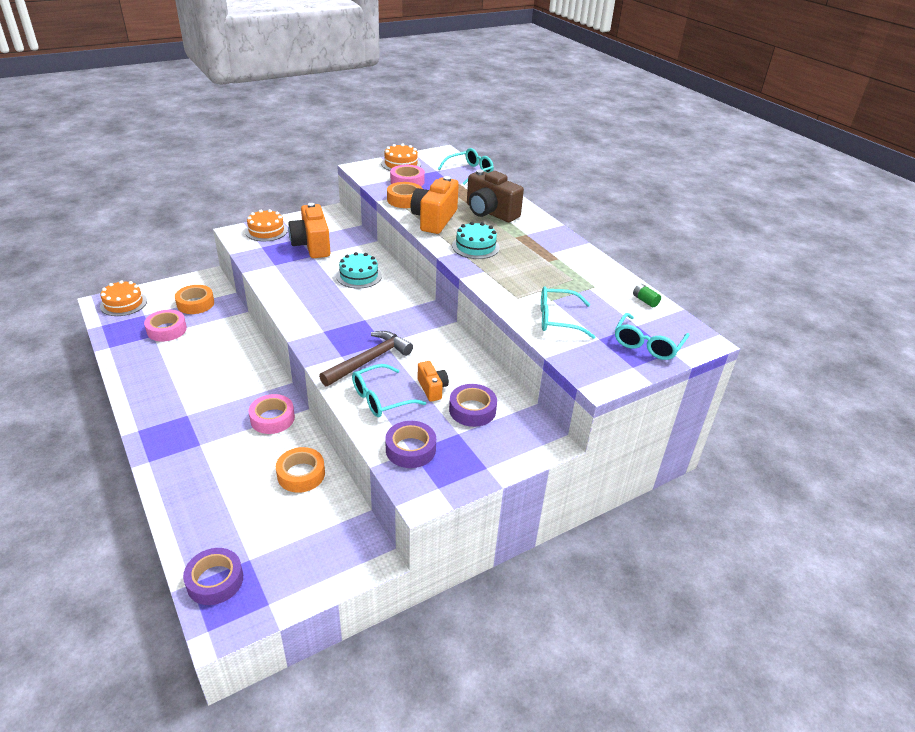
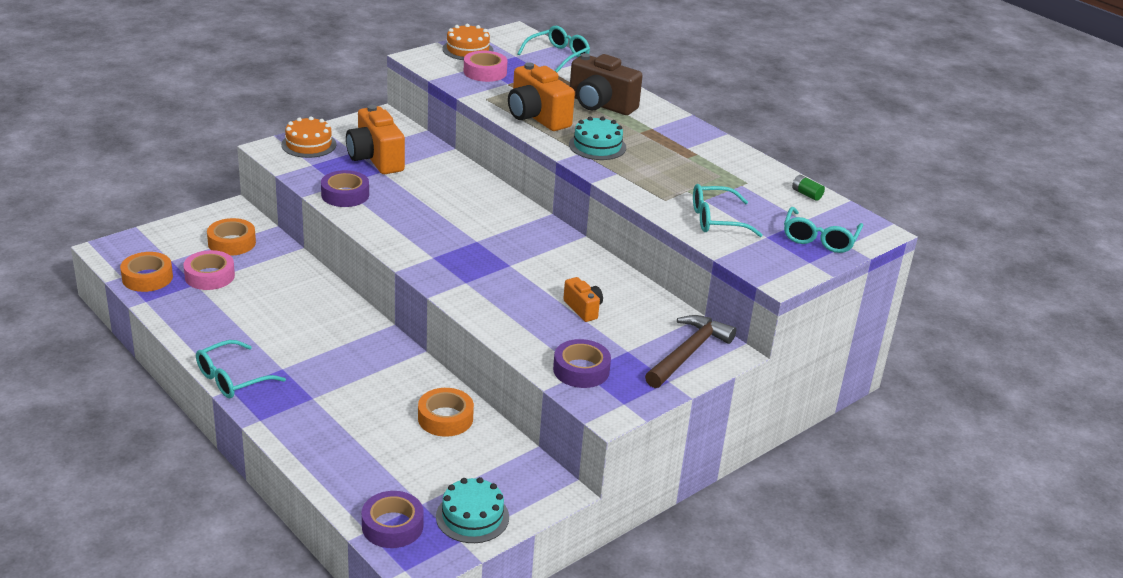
camera: 10 degrees left, 5 degrees down
(123, 303) = (137, 248): orange cake -> none
(272, 418) = (387, 364): pink tape -> none
(359, 276) = (449, 192): turquoise cake -> turquoise cake (472, 517)
(369, 360) = (499, 285): brown hammer -> brown hammer (688, 353)
(381, 398) = (529, 323): turquoise glasses -> turquoise glasses (232, 378)
(404, 200) = (491, 95): orange tape -> orange tape (147, 278)
(434, 220) = (537, 117): orange camera -> orange camera turned 45 degrees counterclockwise
(472, 410) = (635, 327): purple tape -> purple tape (345, 195)

